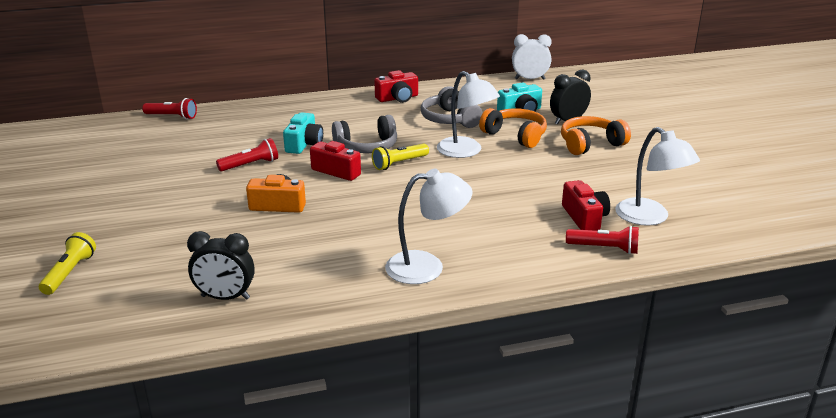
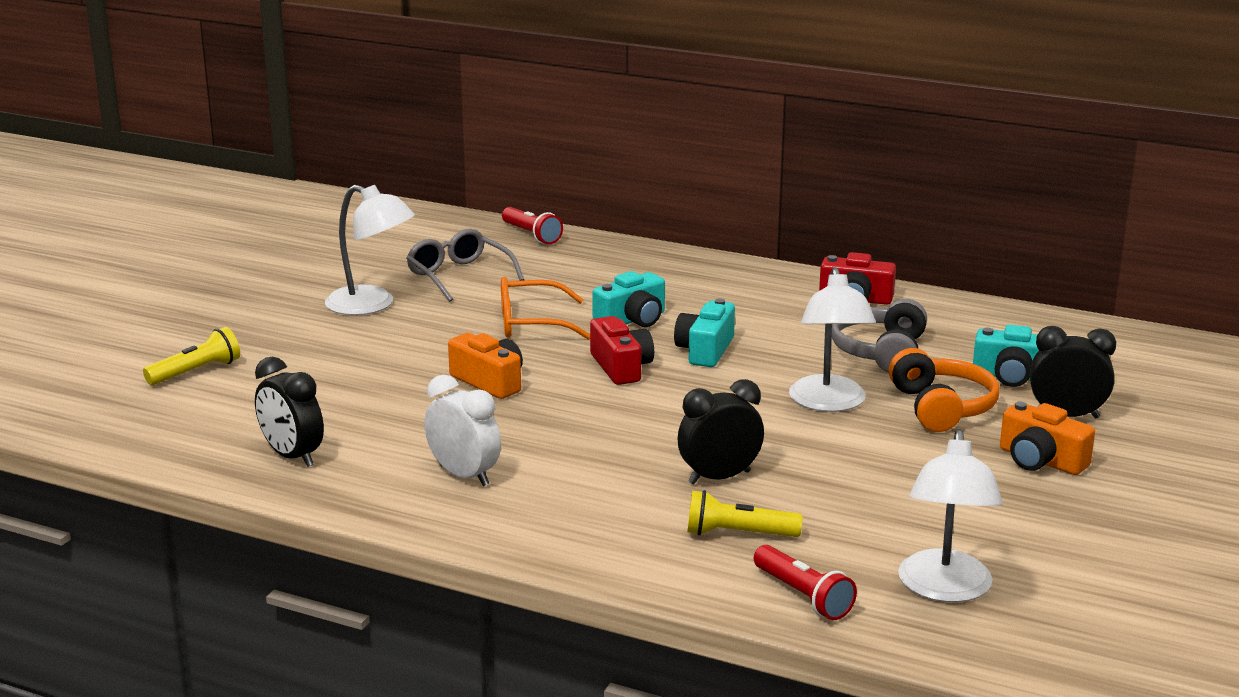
camera: 40 degrees right, 5 degrees down
(163, 153) = (459, 276): none -> grey glasses
(250, 165) = (531, 323): red flashlight -> orange glasses
(367, 147) = (705, 350): grey headphones -> turquoise camera
(399, 163) = (712, 386): yellow flashlight -> yellow flashlight (738, 534)
(427, 266) = (543, 517): white lamp -> white lamp (371, 305)
(476, 208) = (719, 477): none -> black clock
(530, 79) = (1117, 334): white clock -> white clock (464, 475)
(584, 217) = (846, 549): red camera -> none
(590, 144) = (1040, 460): orange headphones -> orange camera

